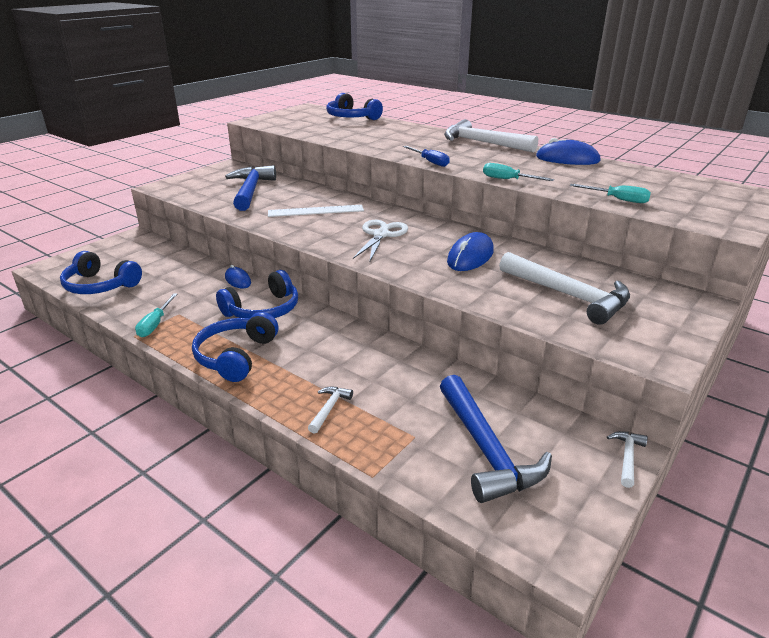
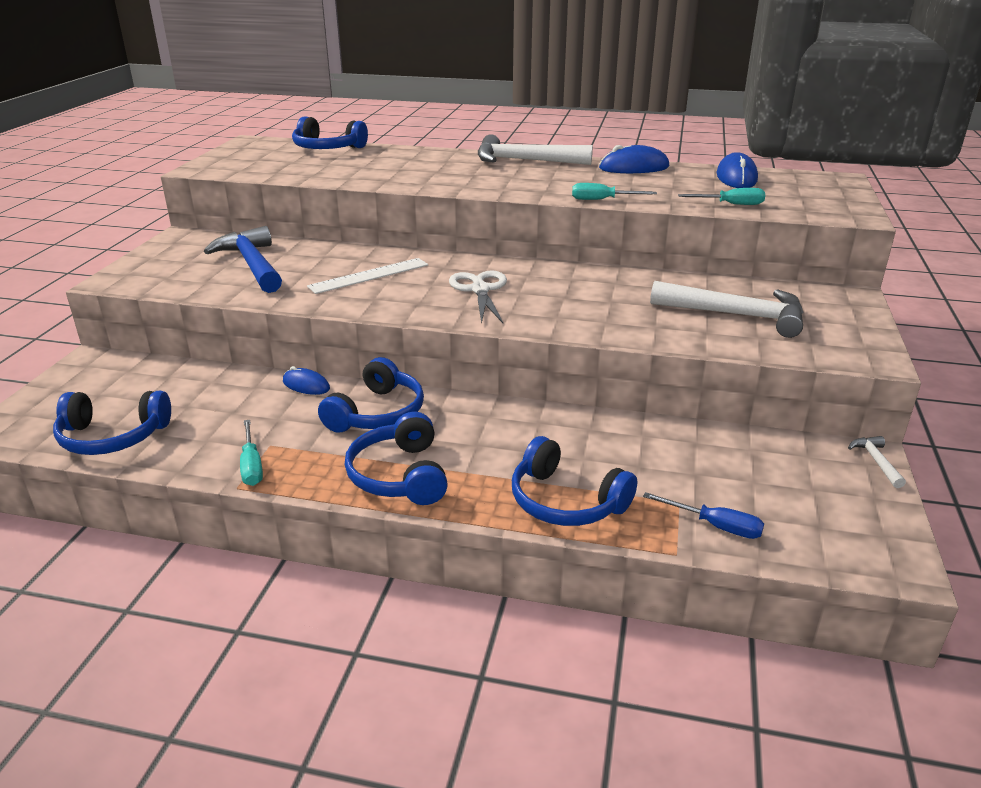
camera: 25 degrees left, 0 degrees up
(329, 409) = (566, 501): white hammer -> blue headphones
(430, 162) = (494, 192): blue screwdriver -> blue screwdriver (715, 526)
(470, 256) = (602, 295): blue mouse -> blue mouse (736, 177)
(486, 450) = (755, 493): blue hammer -> none

